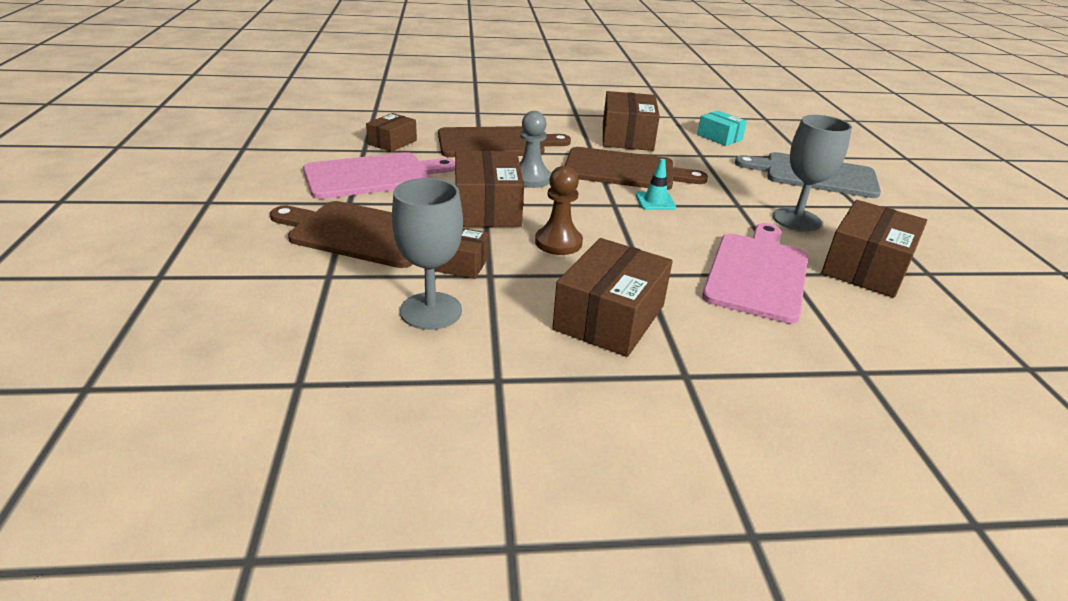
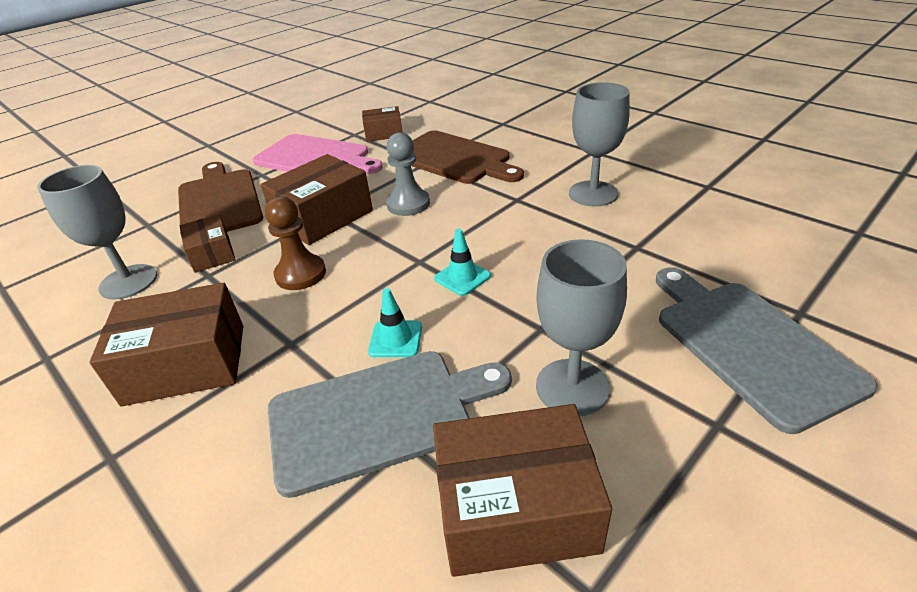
camera: 55 degrees right, 5 degrees up
(625, 170) = (508, 230): brown cutting board -> none
(627, 137) = (593, 194): brown box -> grey goblet
(690, 242) = (395, 339): none -> turquoise traffic cone
(719, 137) = (715, 234): turquoise box -> none
(757, 273) = (378, 416): pink cutting board -> grey cutting board

